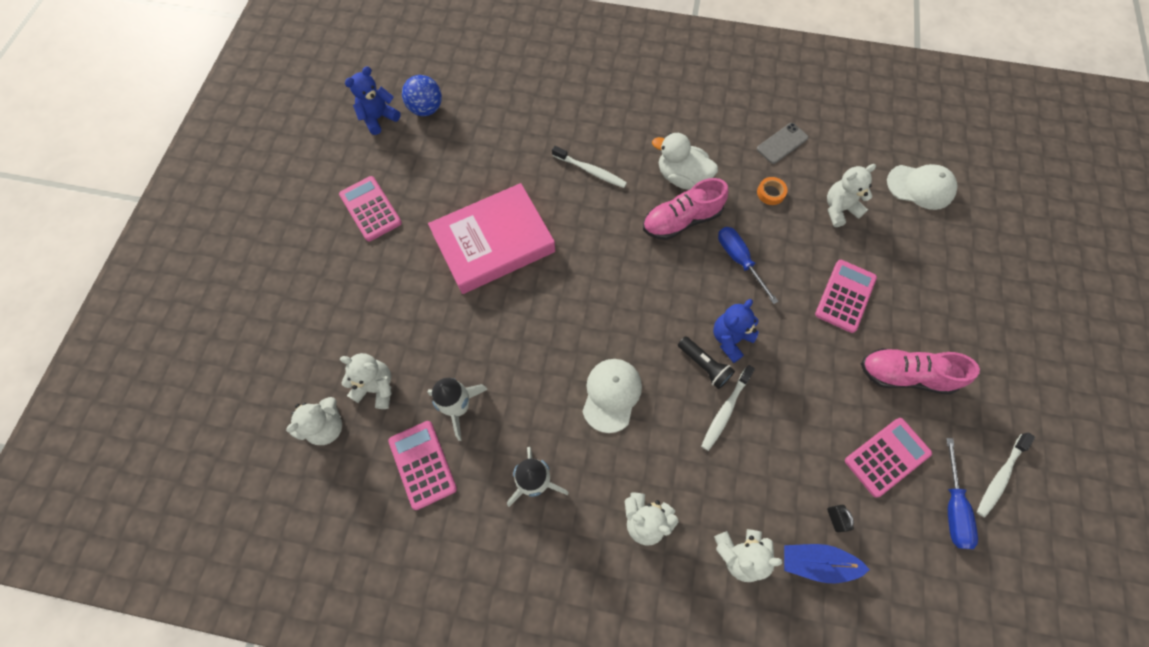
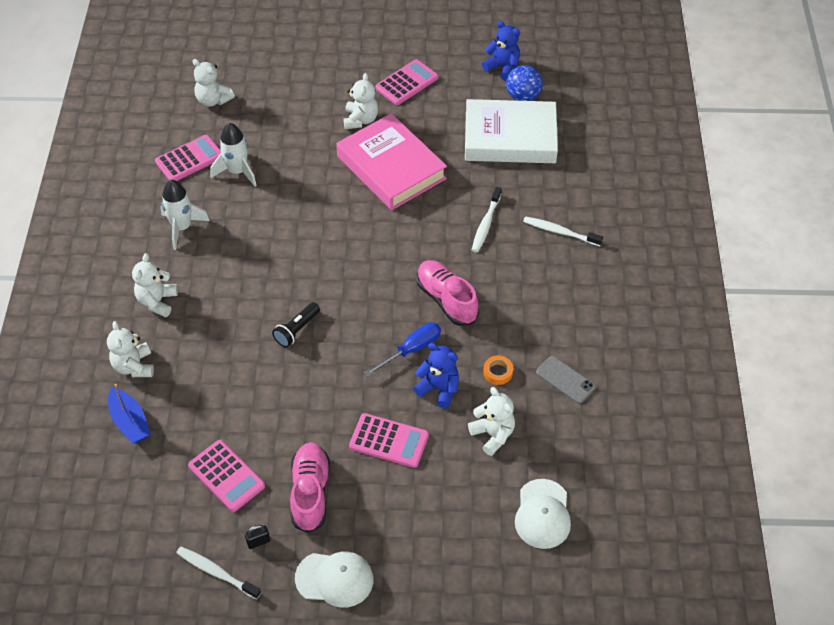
camera: 80 degrees right, 15 degrees down
(376, 387) = (247, 121): white teddy bear -> white teddy bear (360, 120)
(480, 130) = (510, 137): none -> white book
(611, 395) = (260, 267): white cap -> white cap (334, 579)
(682, 177) = (498, 296): white duck -> none
(725, 410) = (256, 349): white toothbrush -> white toothbrush (560, 232)
(730, 339) = (326, 348): blue teddy bear -> blue teddy bear (439, 389)
(816, 562) = (130, 422): blue boat -> blue boat turned 150 degrees clockwise
(835, 519) = (167, 435): black padlock -> black padlock (258, 542)
(952, 507) = (184, 529): blue screwdriver -> none

